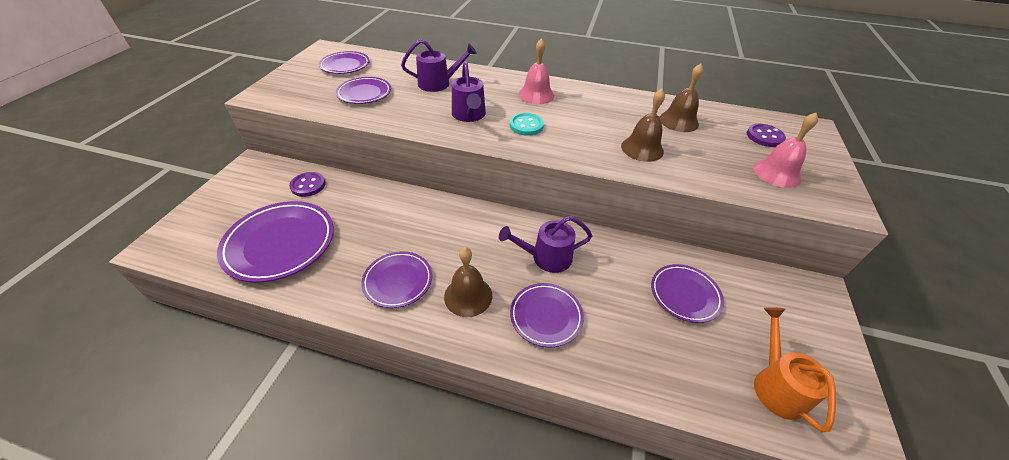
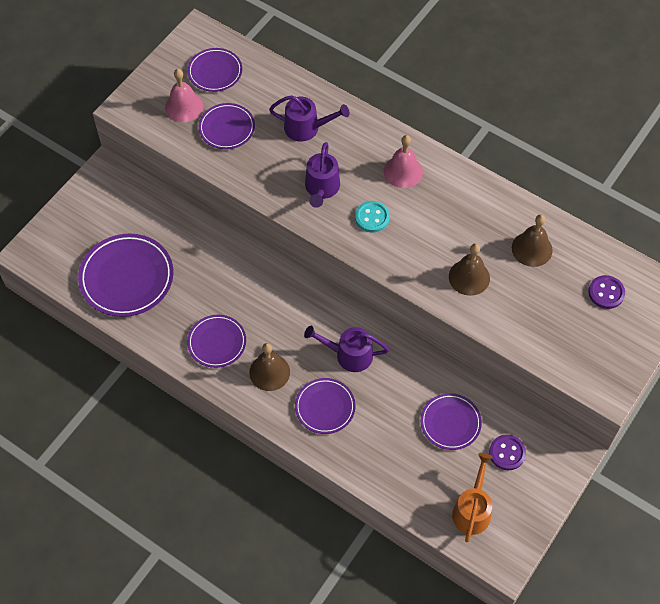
camera: 20 degrees right, 15 degrees up
(308, 185) = (156, 214): purple button -> purple button (507, 453)
(777, 173) = (578, 340): pink bell -> pink bell (184, 106)

